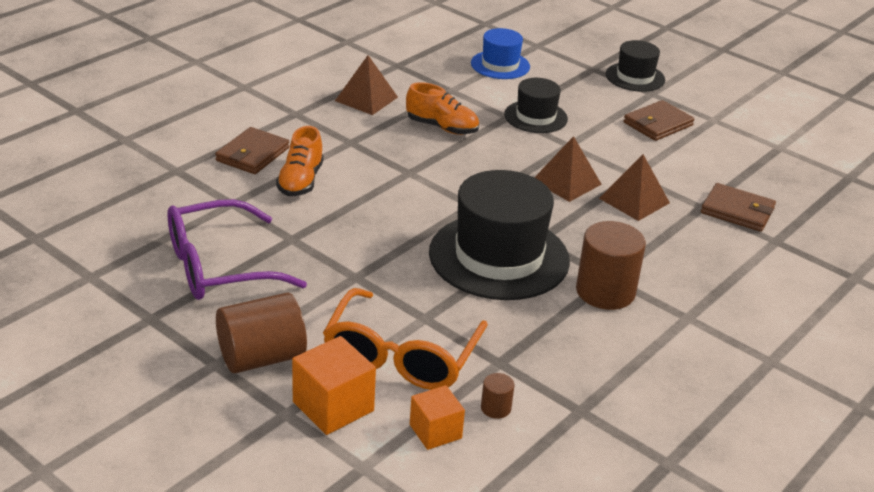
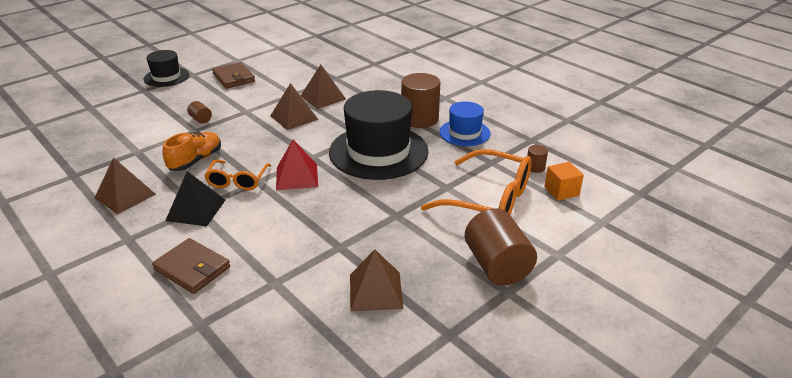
camera: 80 degrees left, 0 degrees up
(218, 267) = (376, 291): purple glasses -> brown pyramid
(300, 181) = (251, 239): orange shoe -> none
(333, 406) = (546, 232): orange cube -> none
(347, 142) = (196, 210): none -> black pyramid
(406, 159) = (237, 181): none -> orange glasses
(424, 198) = (297, 176): none -> red pyramid
(500, 65) = (110, 126): blue hat -> blue hat (464, 133)
(535, 117) = (201, 119): black hat -> brown cylinder
(737, 211) = (342, 69): brown wallet -> none

